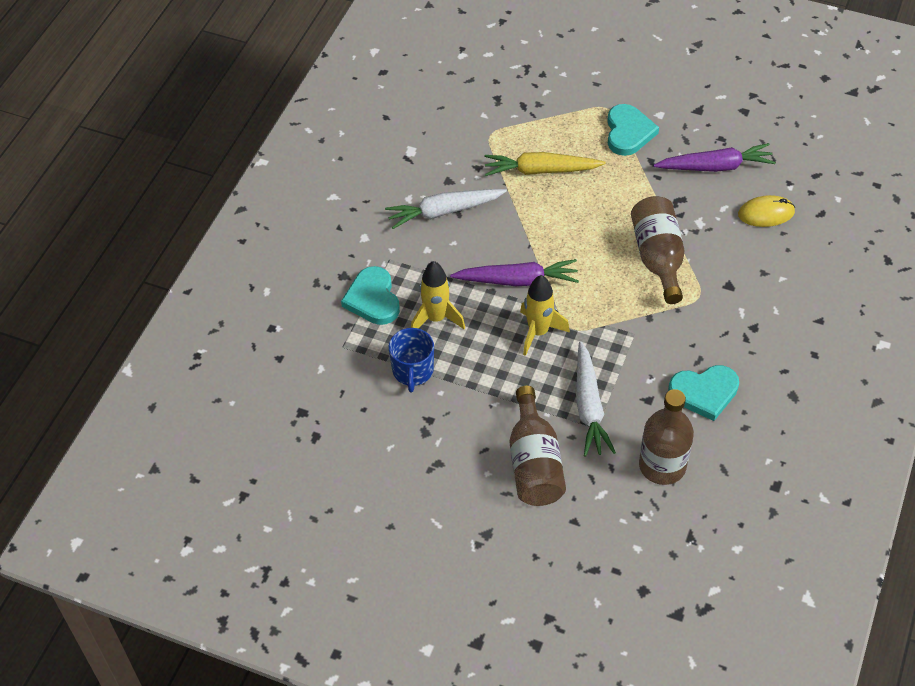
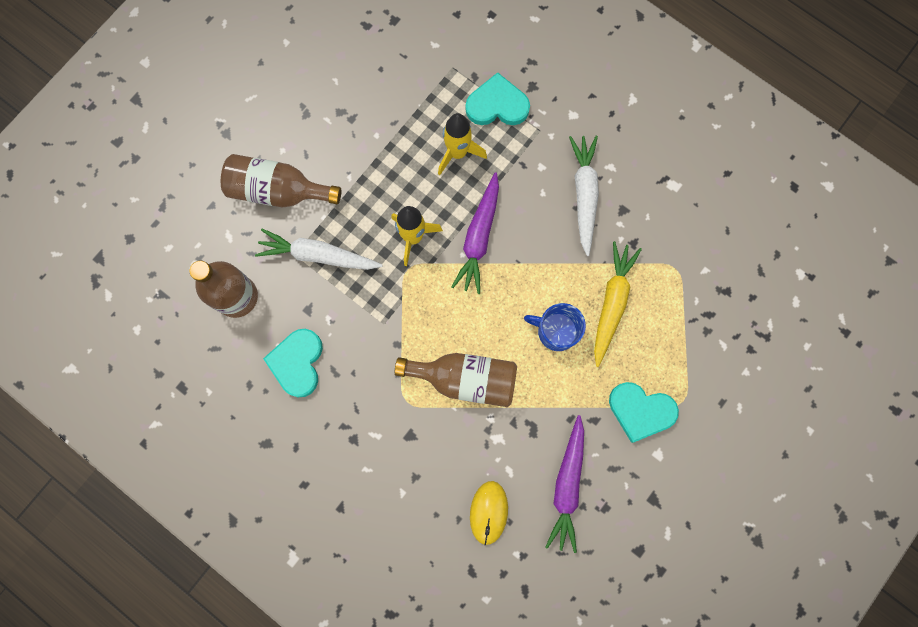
camera: 105 degrees right, 25 degrees up
(412, 371) = (406, 118): blue mug -> blue mug (556, 331)

